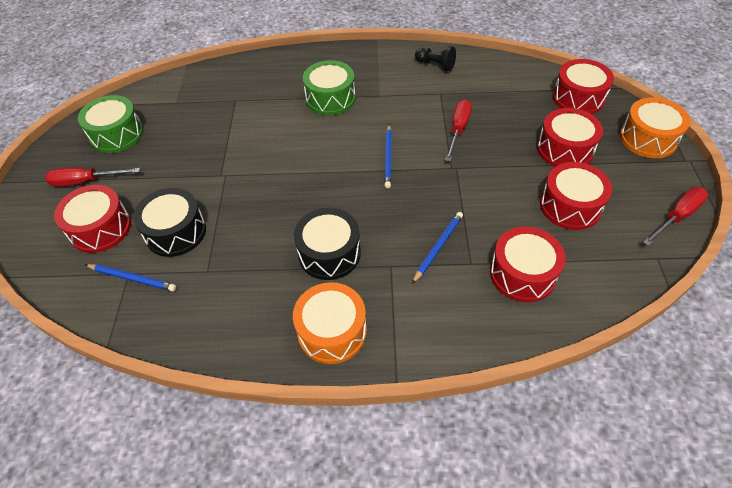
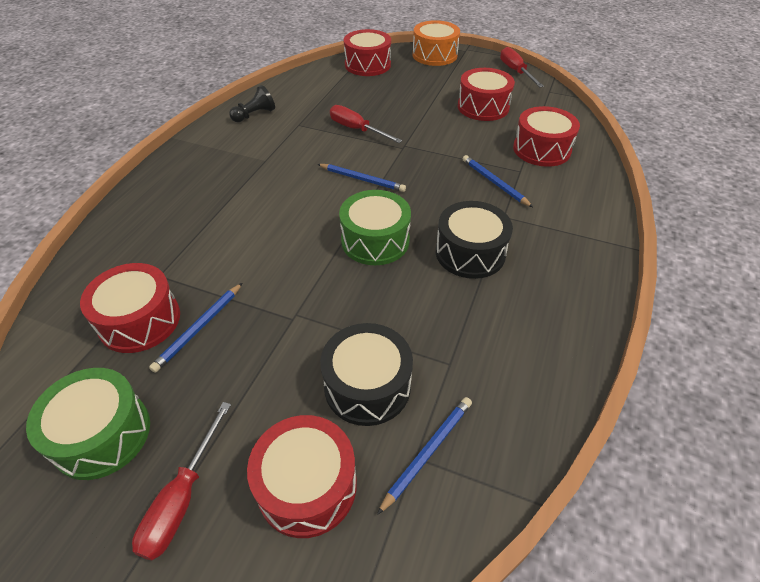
camera: 70 degrees left, 5 degrees down
(198, 137) = (199, 328): none -> blue pencil
(330, 98) = (237, 194): green drum -> green drum (375, 241)
(332, 331) = (569, 275): orange drum -> none
(565, 149) = (421, 89): red drum -> red drum (140, 320)

